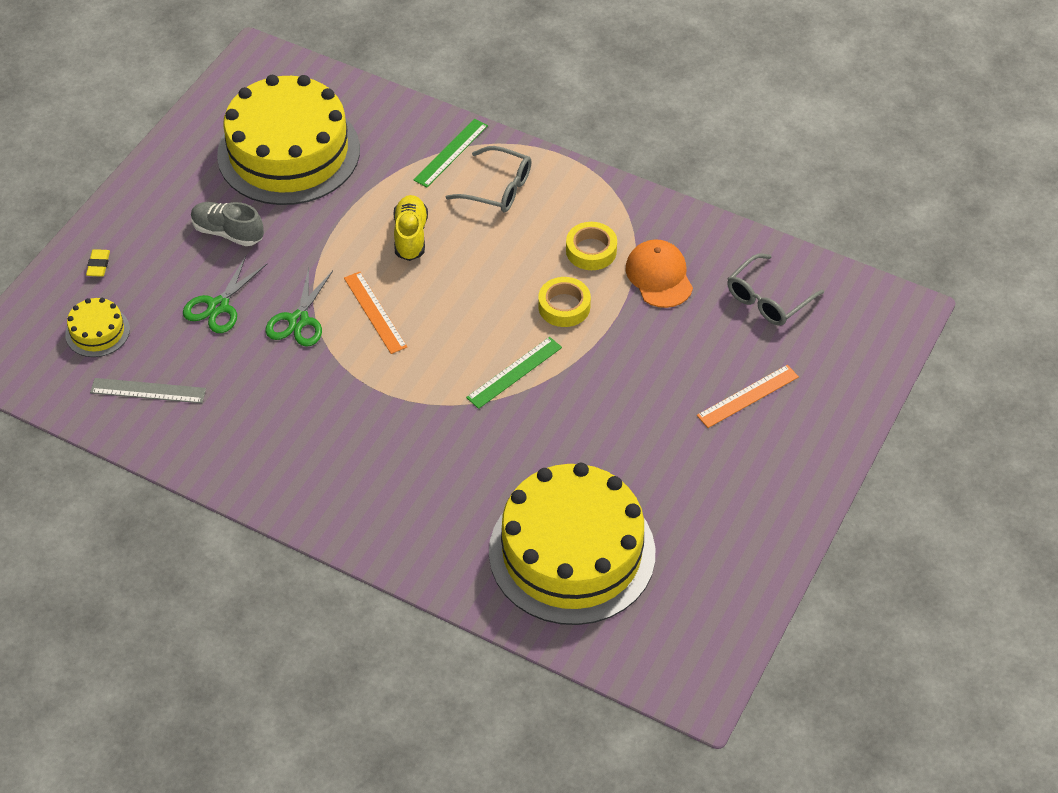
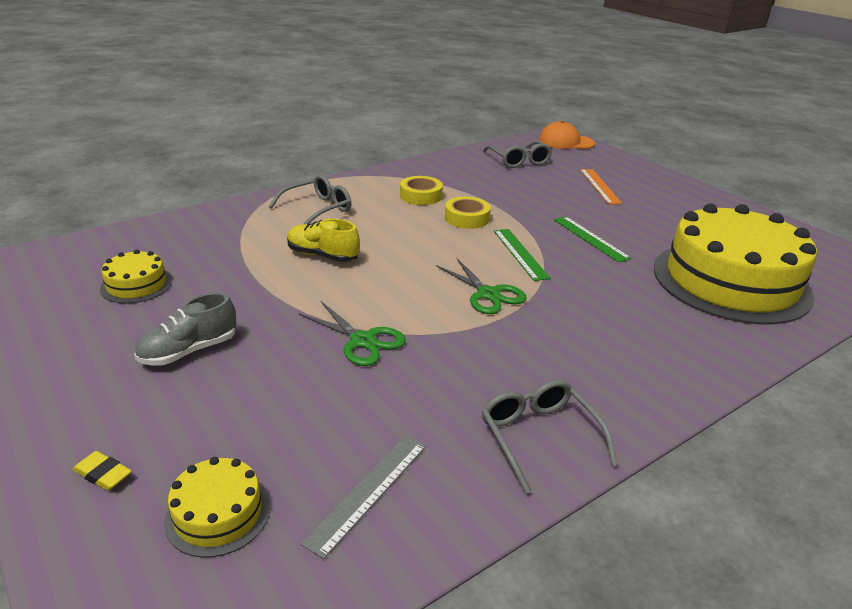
camera: 65 degrees left, 20 degrees down
(218, 306) = (287, 389): green scissors -> green scissors (488, 294)
(245, 460) = (539, 437): none -> grey glasses
(288, 152) = (136, 285): yellow cake -> yellow cake, size x0.42
(375, 312) = (394, 296): orange ruler -> none
(451, 153) = (254, 216): green ruler -> green ruler (590, 238)
(659, 276) = (468, 183): orange cap -> orange cap (566, 142)

